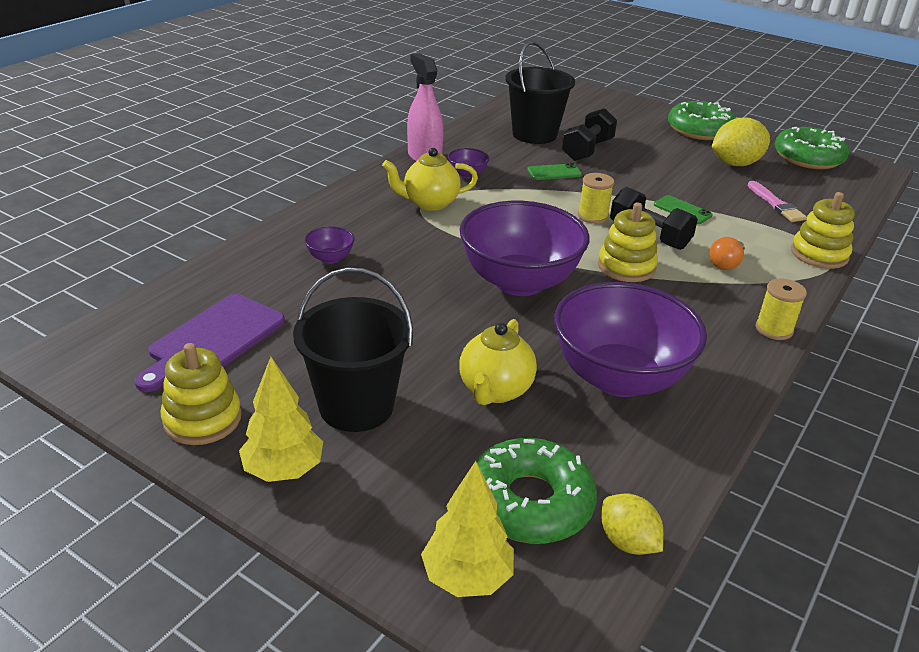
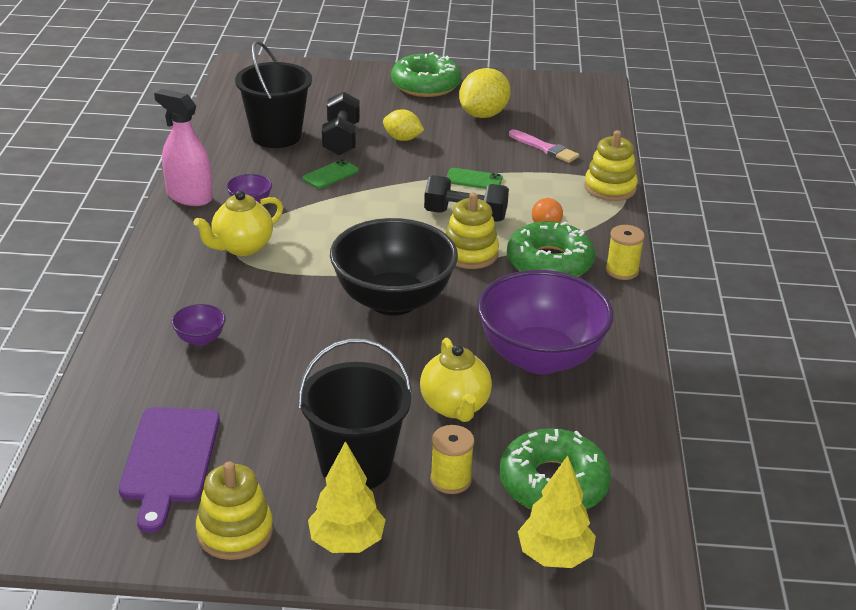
camera: 30 degrees left, 0 degrees up
(519, 282) = (393, 300): purple bowl -> black bowl
(593, 216) = (403, 211): yellow spool -> yellow spool (450, 480)
(627, 542) = (640, 482): yellow lemon -> yellow lemon (402, 139)
(808, 157) = (538, 89): green donut -> green donut (549, 262)

